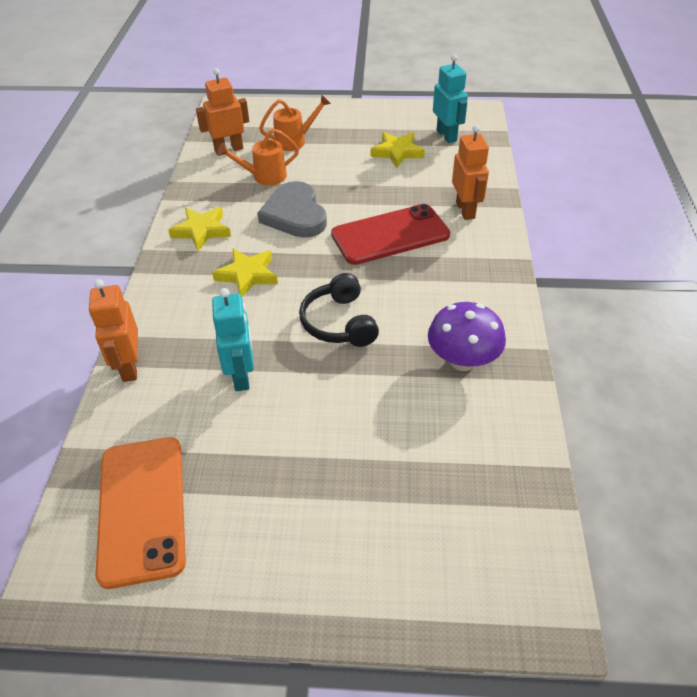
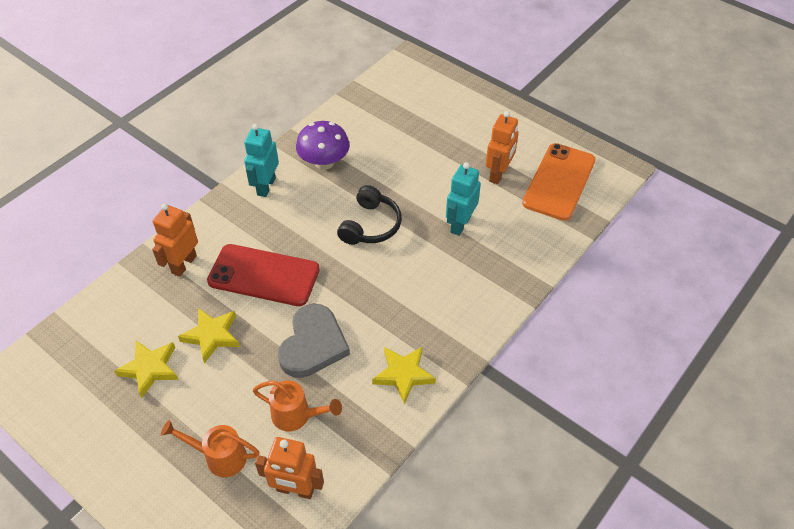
camera: 145 degrees left, 5 degrees up
(129, 367) = (529, 270): orange robot -> orange robot (498, 174)
(247, 275) = (400, 301): yellow star -> yellow star (212, 336)
(446, 135) = (81, 362): turquoise robot -> turquoise robot (266, 186)

